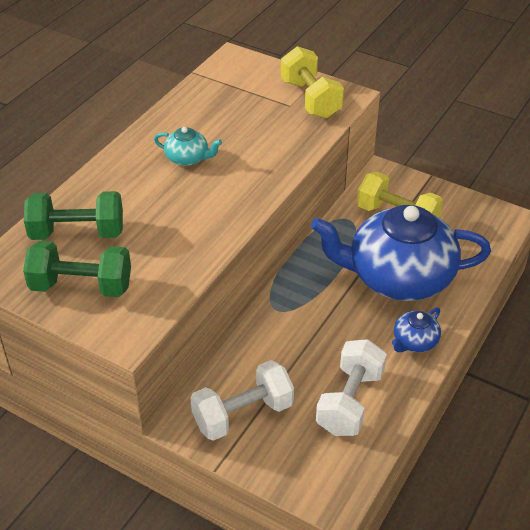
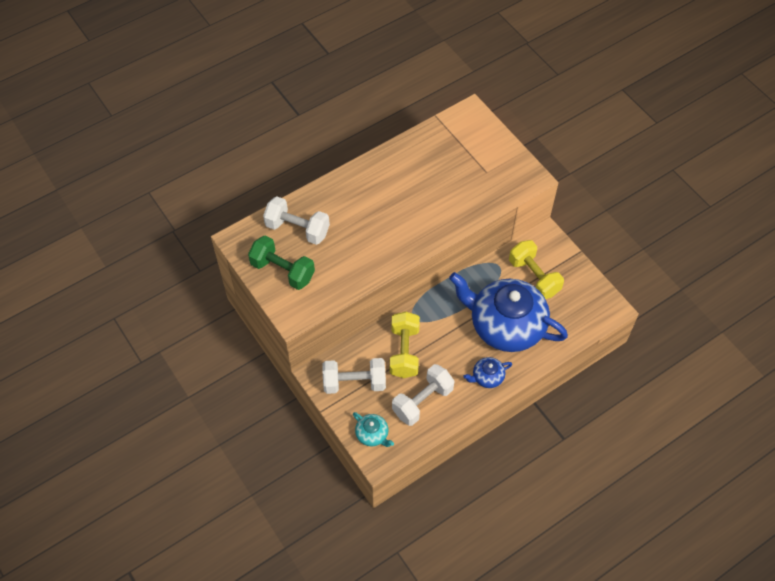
camera: 25 degrees right, 15 degrees up
(77, 233) = (297, 229): green dumbbell -> white dumbbell
(187, 158) = (393, 194): turquoise teapot -> turquoise teapot (372, 434)
(310, 99) = (504, 171): yellow dumbbell -> yellow dumbbell (404, 352)

